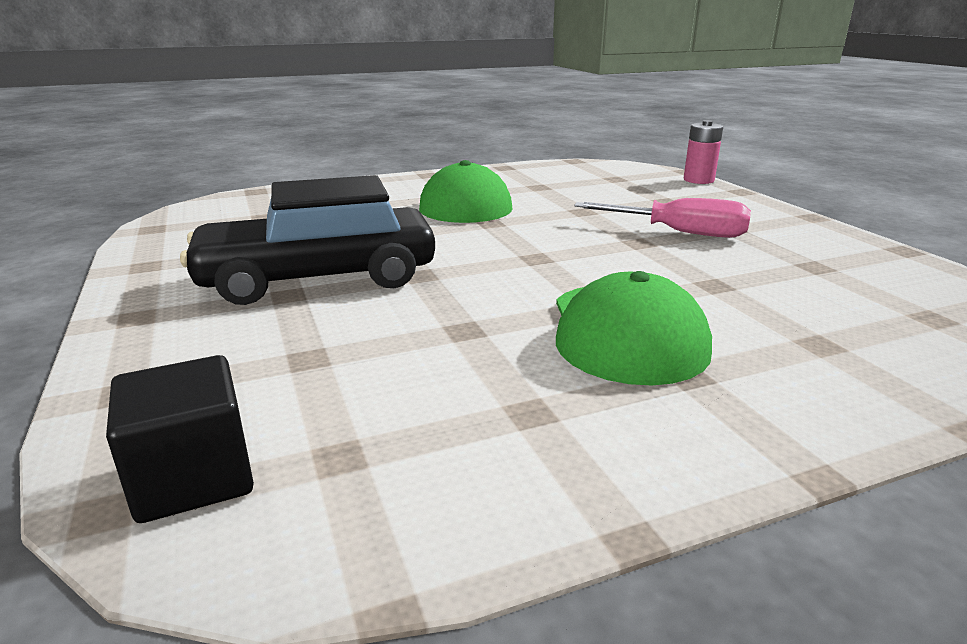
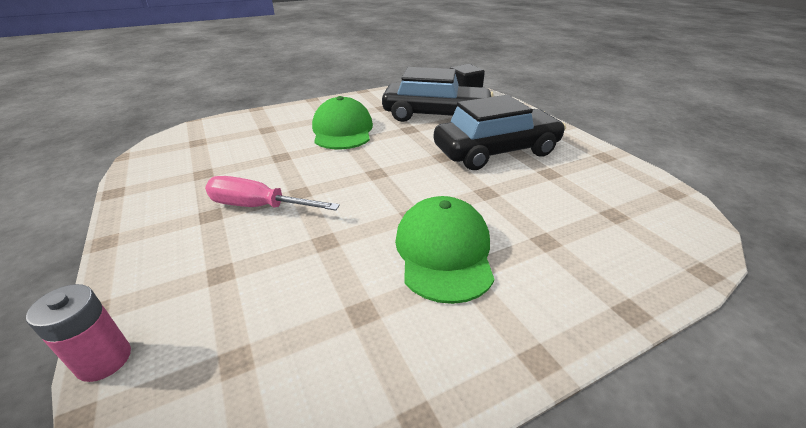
camera: 175 degrees right, 10 degrees up
(376, 368) = (436, 115): none -> black car

